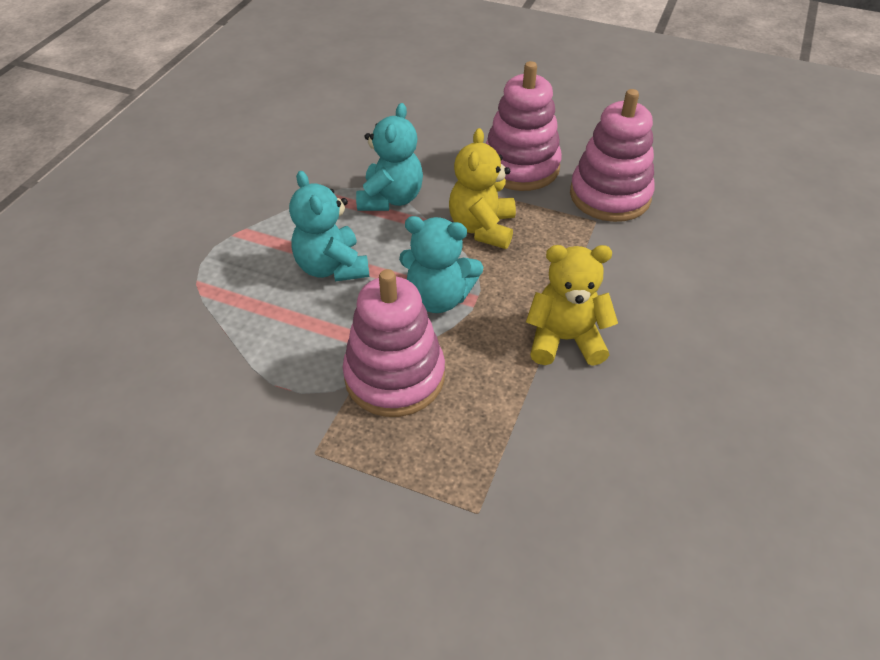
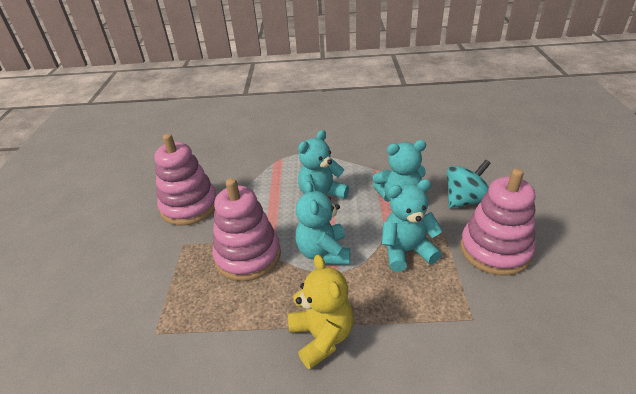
camera: 70 degrees right, 10 degrees down
(434, 152) = (465, 200): none -> turquoise spinning top
(482, 228) = (406, 251): yellow teddy bear -> turquoise teddy bear
(610, 195) = (515, 320): pink stacking toy -> pink stacking toy (189, 206)

